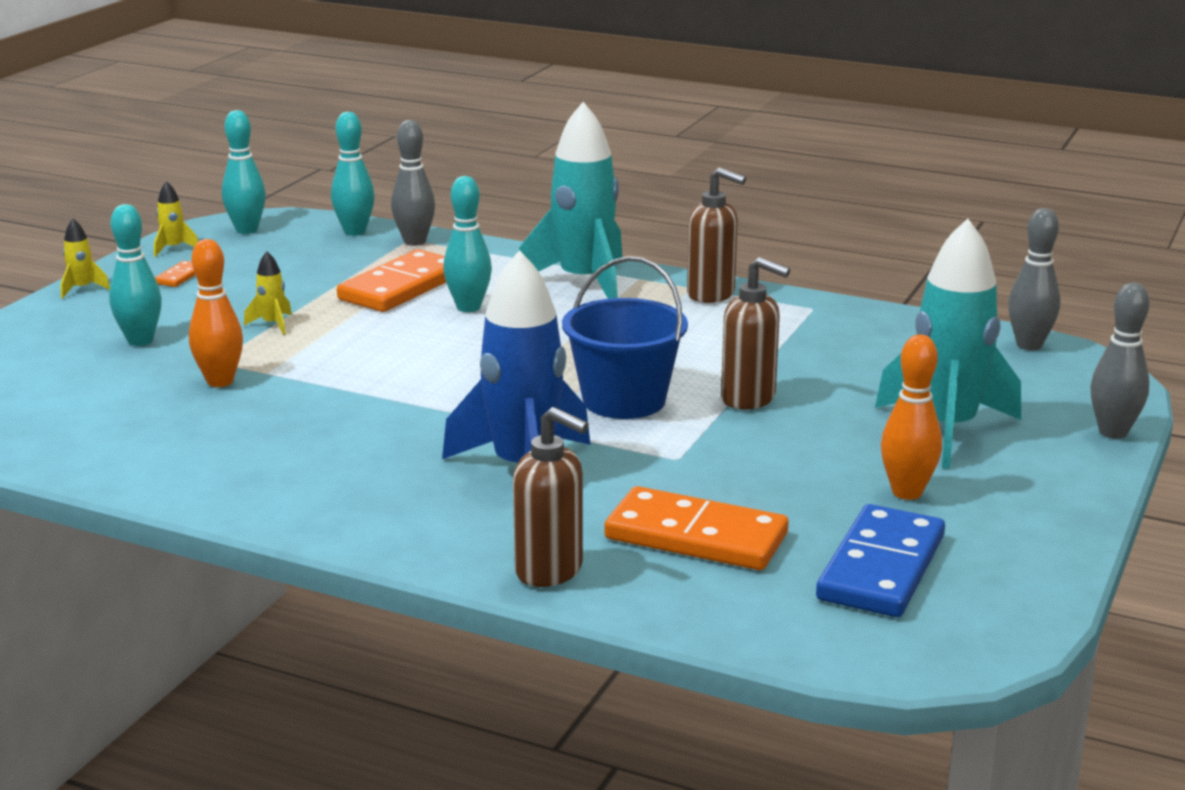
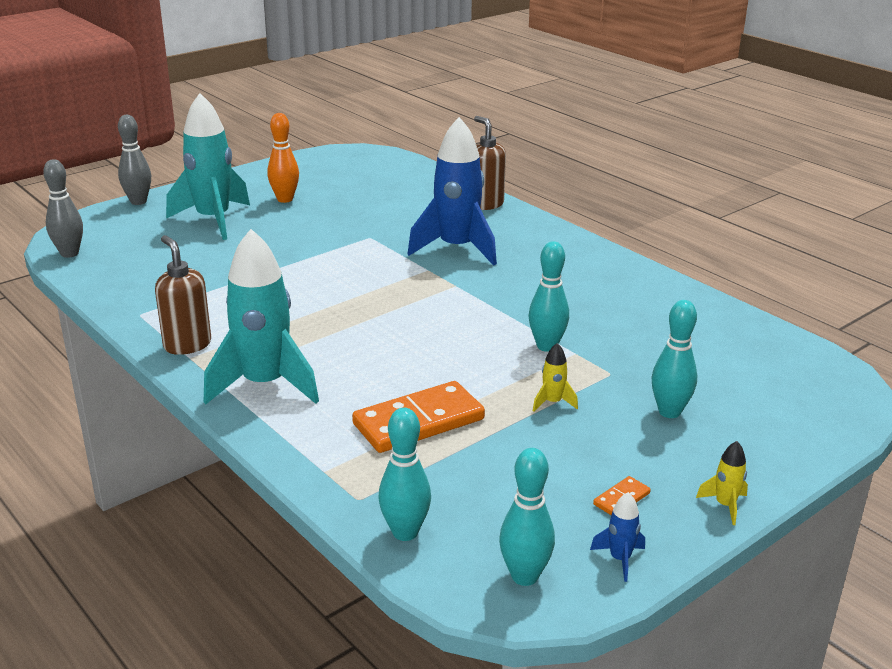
camera: 155 degrees left, 5 degrees up
(173, 248) = (620, 559): yellow rocket -> blue rocket
(220, 381) = (612, 352): orange bowling pin -> none
(414, 241) = (356, 492): grey bowling pin -> none
(468, 307) = (382, 380): turquoise bowling pin -> turquoise bowling pin (546, 346)
(624, 400) = (358, 275): blue bucket -> none
(696, 536) = (406, 203): orange domino -> none
(749, 399) = (286, 259): brown soap dispenser -> none
(881, 568) = (344, 178): blue domino -> none

